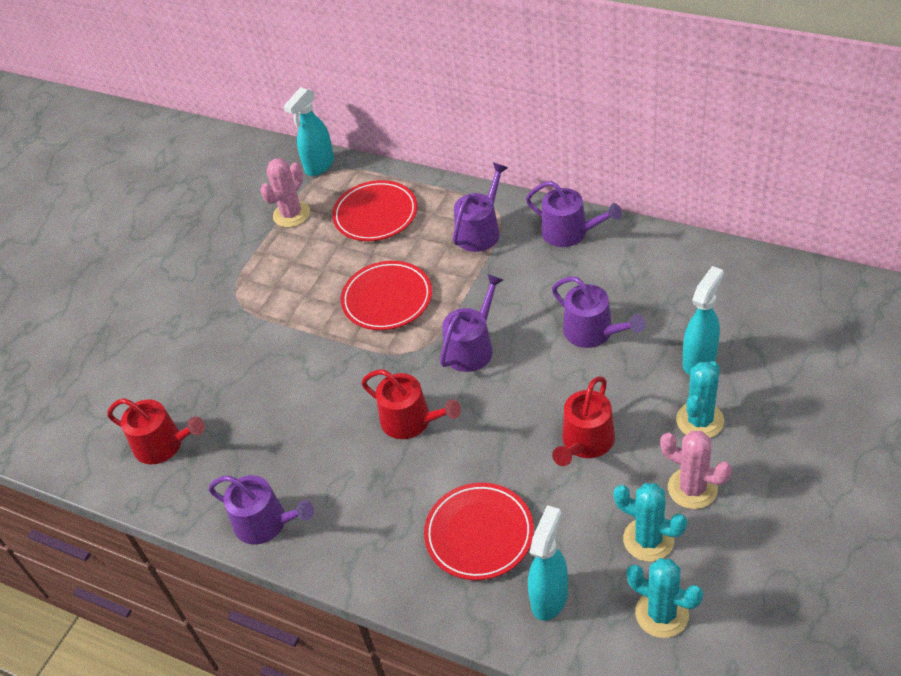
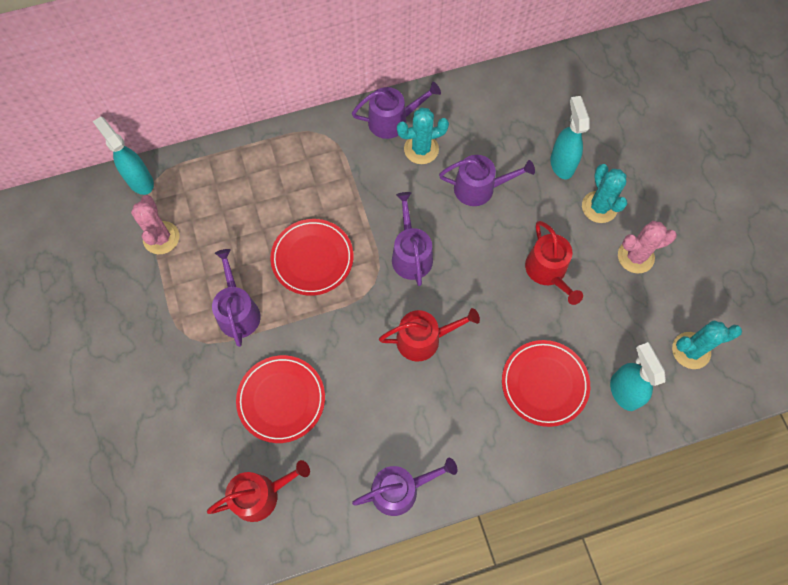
camera: 50 degrees left, 20 degrees up
(319, 166) = (140, 181): turquoise spray bottle -> turquoise spray bottle turned 150 degrees clockwise
(375, 214) = (232, 195): red plate -> red plate (281, 399)
(480, 231) = (327, 159): purple watering can -> purple watering can (238, 311)
(648, 539) = (642, 309): turquoise cactus -> turquoise cactus (421, 149)

